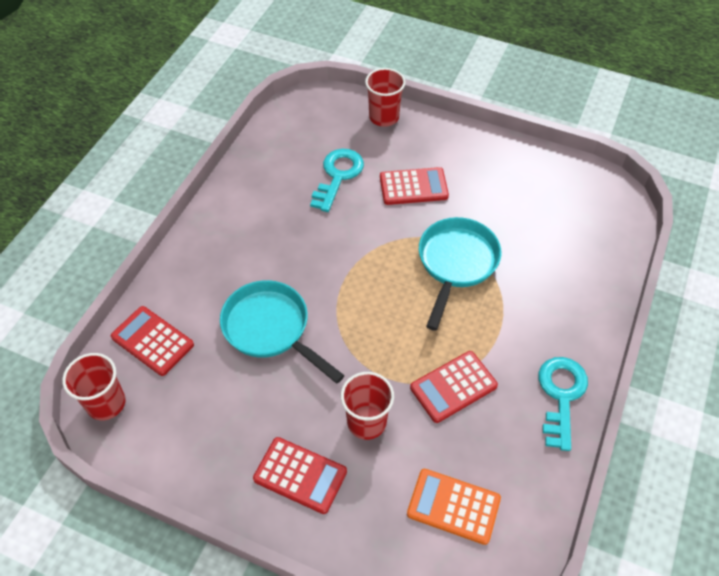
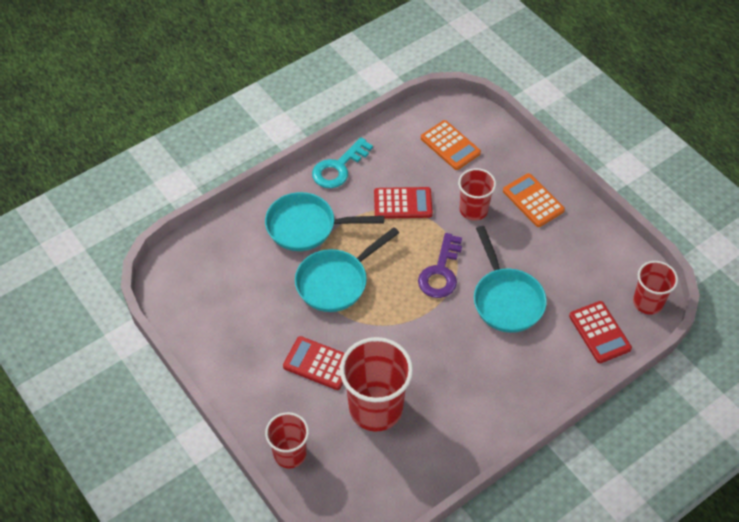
camera: 150 degrees left, 0 degrees up
(300, 475) = (533, 201): red calculator -> orange calculator
(338, 176) = (375, 408): turquoise key -> red cup
(357, 325) = (441, 272): none -> purple key
(532, 305) = (306, 226): none -> turquoise pan

